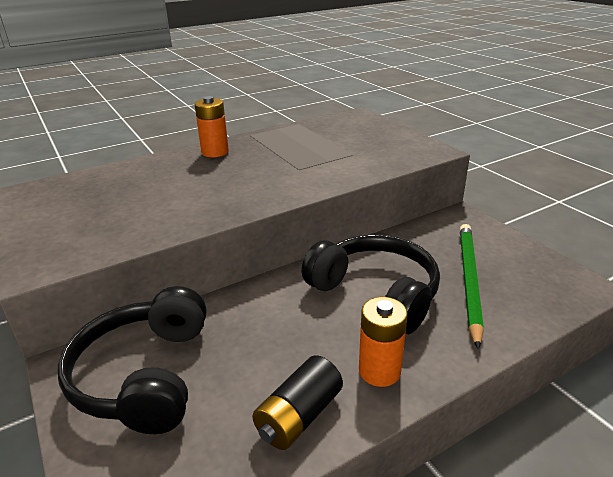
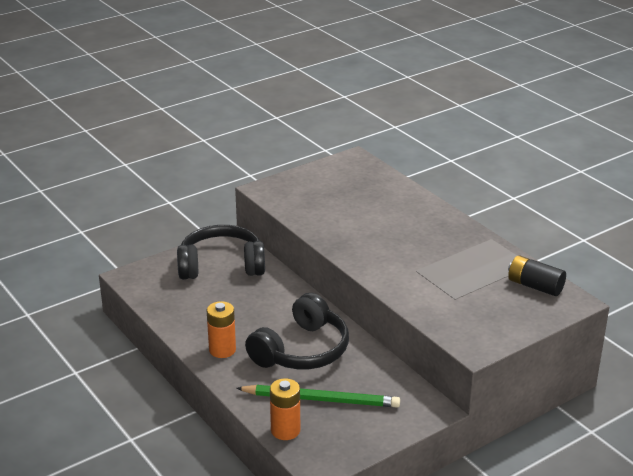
camera: 85 degrees right, 0 degrees up
(215, 152) = (443, 225): orange battery -> orange battery (285, 430)
(299, 416) = (189, 320): black battery -> black battery (535, 286)

